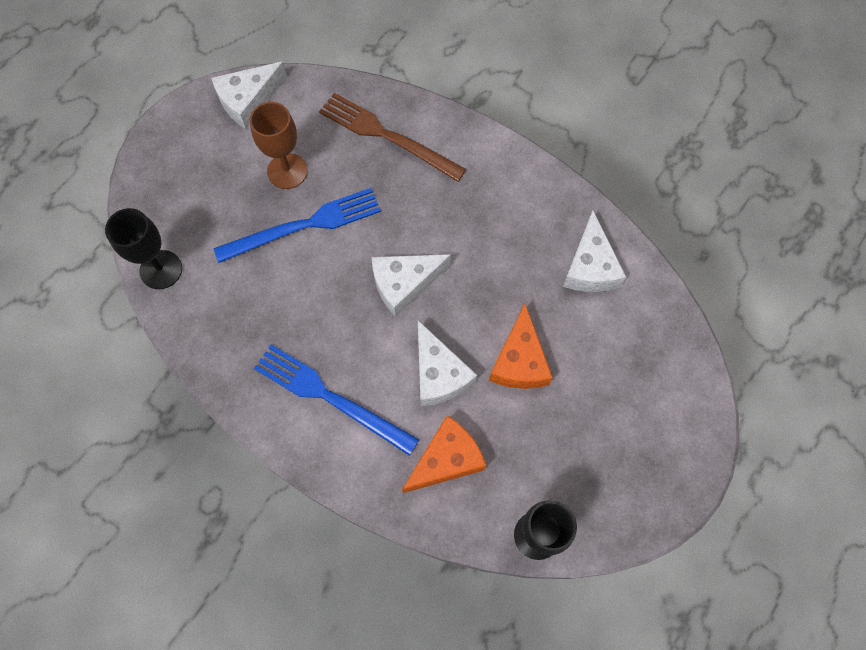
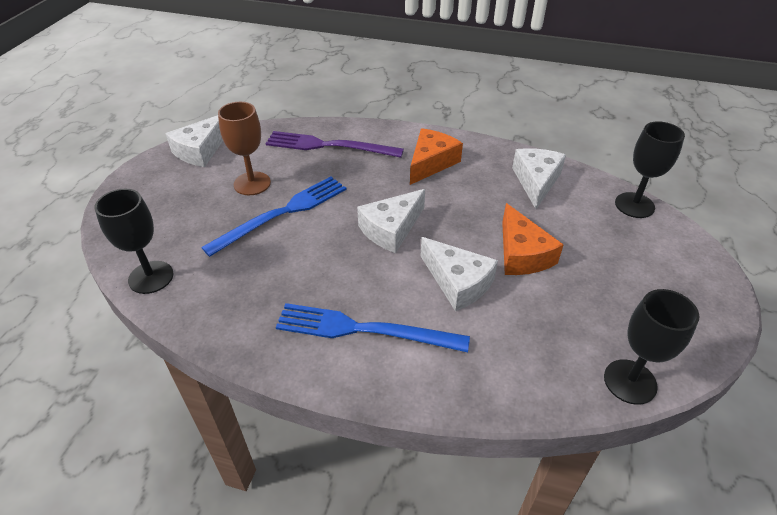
camera: 20 degrees left, 25 degrees down
(387, 136) = (329, 146): brown fork -> purple fork
(447, 459) = (505, 346): orange cheese -> orange cheese (431, 163)
(590, 266) = (536, 181): white cheese -> white cheese turned 150 degrees counterclockwise
(678, 337) = (634, 205): none -> black goblet

